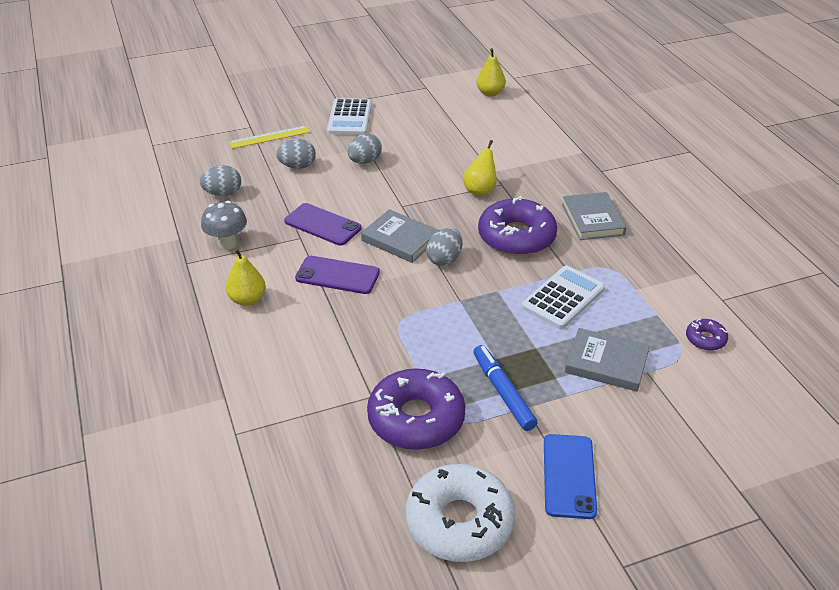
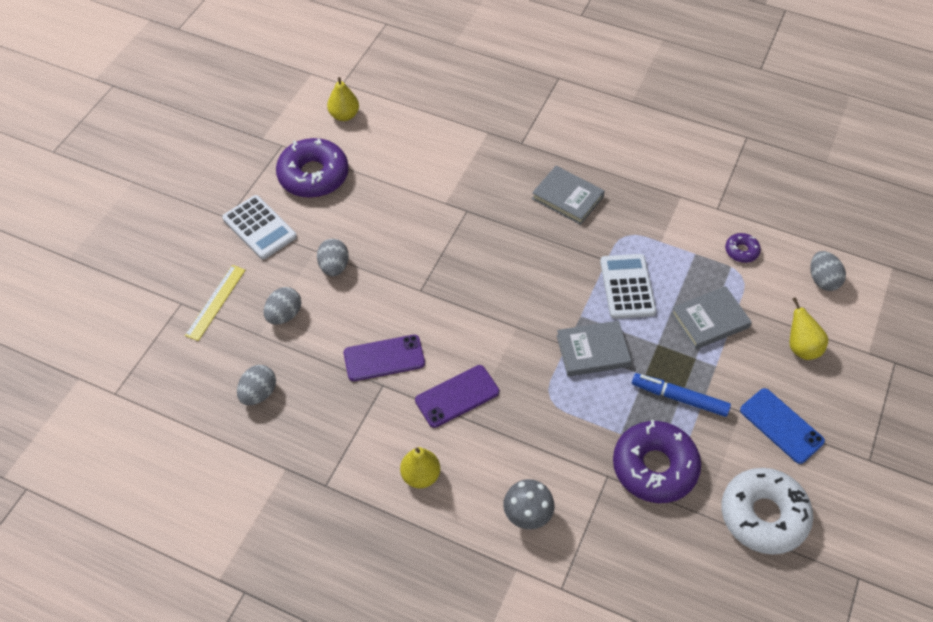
camera: 45 degrees left, 15 degrees up
(227, 243) = (333, 439): grey mushroom -> grey mushroom (527, 516)
(400, 239) = (459, 324): grey book -> grey book (593, 351)
(444, 259) = (513, 317): grey egg -> grey egg (822, 280)
(480, 190) = (459, 229): yellow pear -> yellow pear (801, 347)
(516, 237) = (536, 255): purple donut -> purple donut (313, 175)

